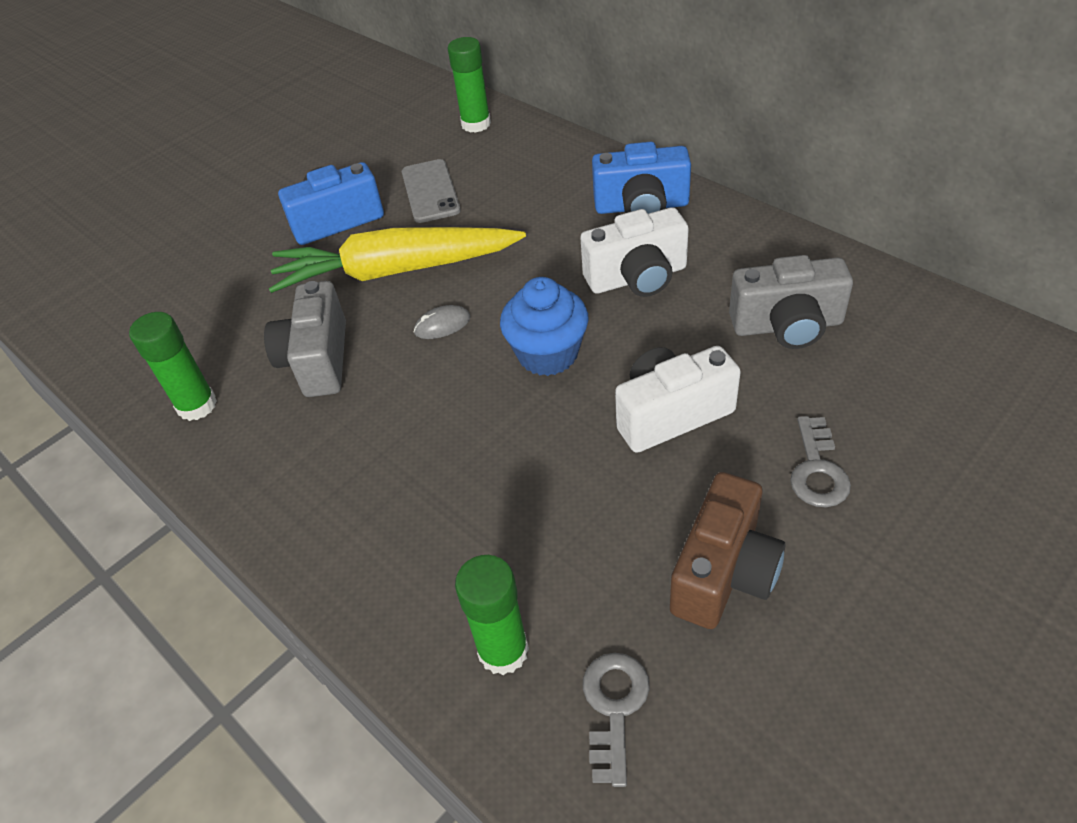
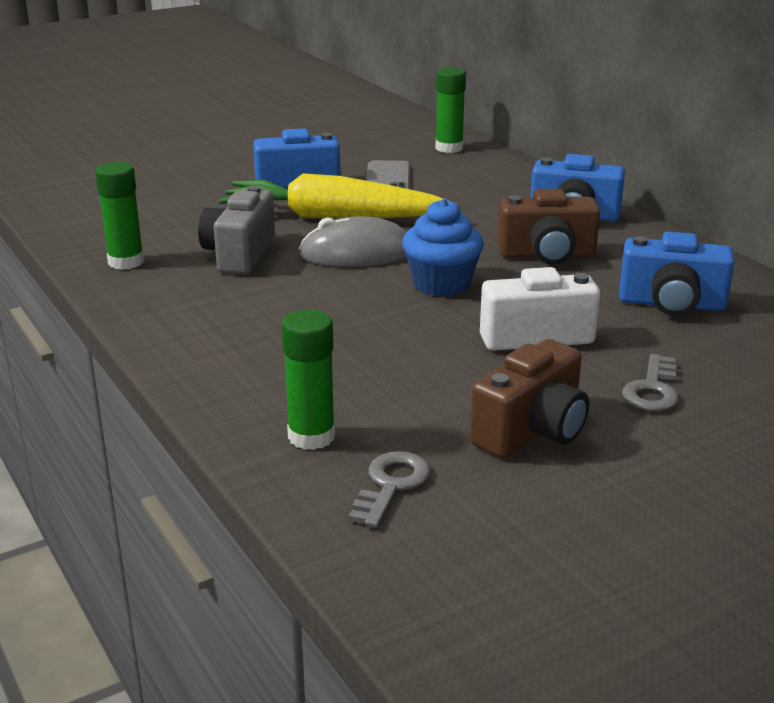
camera: 10 degrees right, 20 degrees down
(442, 325) = (357, 253): grey mouse -> grey mouse, size x2.12
(637, 277) = (547, 255): white camera -> brown camera
(787, 325) = (671, 304): grey camera -> blue camera

